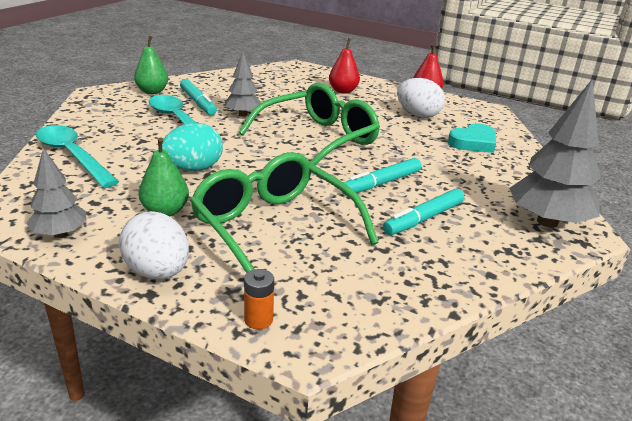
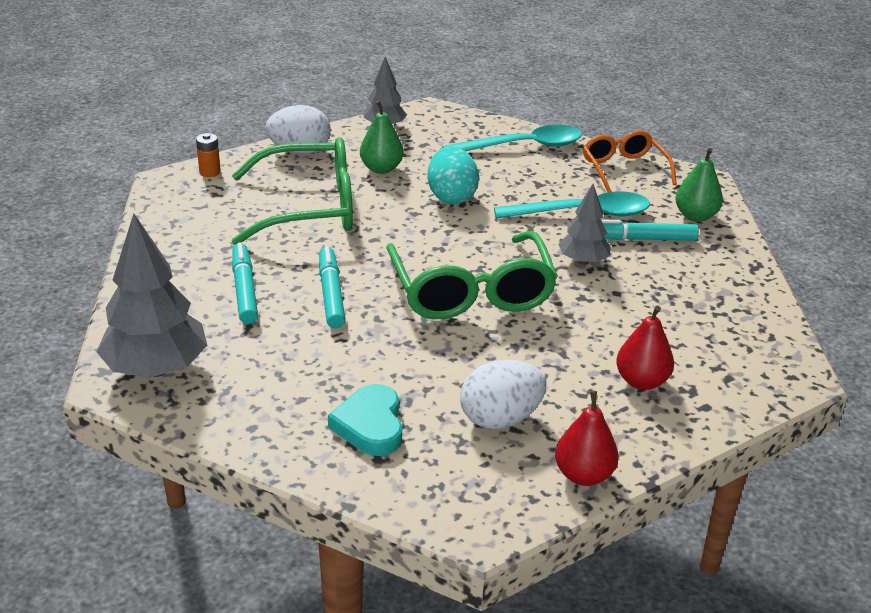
camera: 120 degrees right, 5 degrees up
(94, 116) = (623, 169): none -> orange glasses

